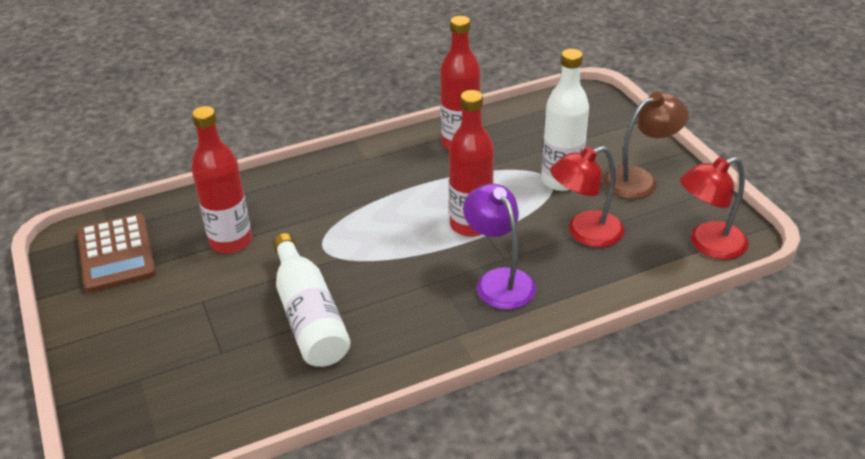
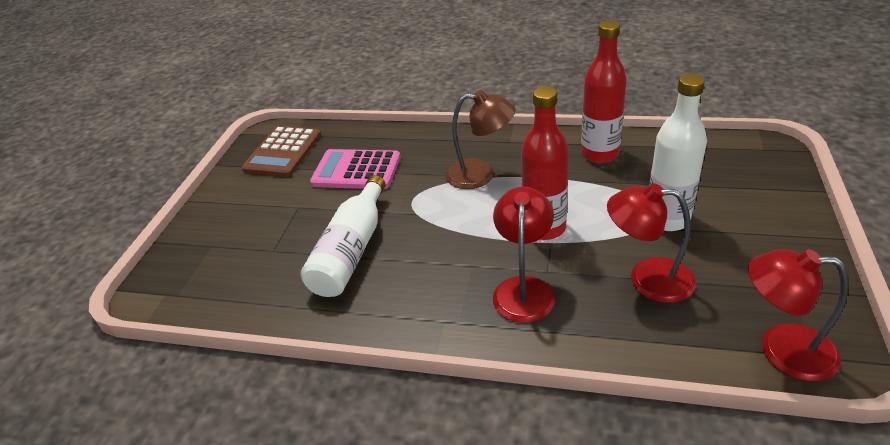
camera: 40 degrees right, 0 degrees up
(231, 241) = (356, 170): red bottle -> pink calculator
(499, 280) = (524, 288): purple lamp -> red lamp
(640, 179) = (756, 248): brown lamp -> brown lamp (481, 174)

